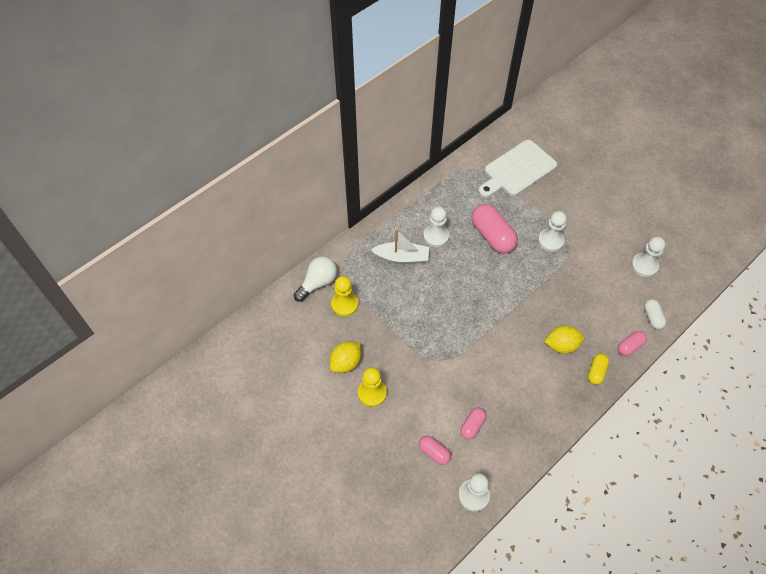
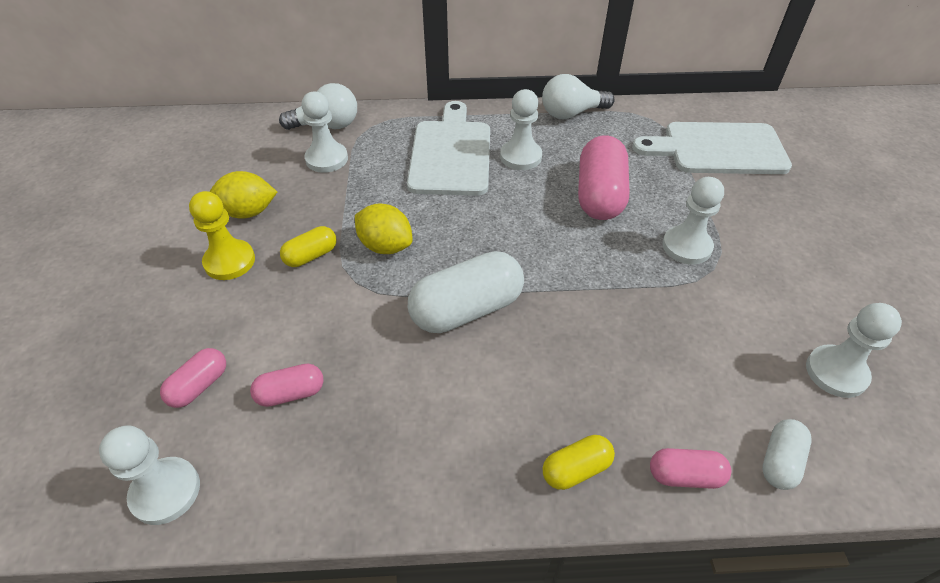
camera: 40 degrees right, 10 degrees down
(344, 304) = (327, 159): yellow pawn -> white pawn
(401, 257) = (451, 154): white boat -> white cutting board
(405, 362) = (311, 256): none -> yellow capsule
(432, 189) = (571, 113): none -> white light bulb
(434, 452) = (199, 386): pink capsule -> pink capsule turned 45 degrees clockwise
(497, 338) = (467, 310): none -> white capsule
(561, 345) = (556, 387): yellow lemon -> yellow lemon (385, 246)

